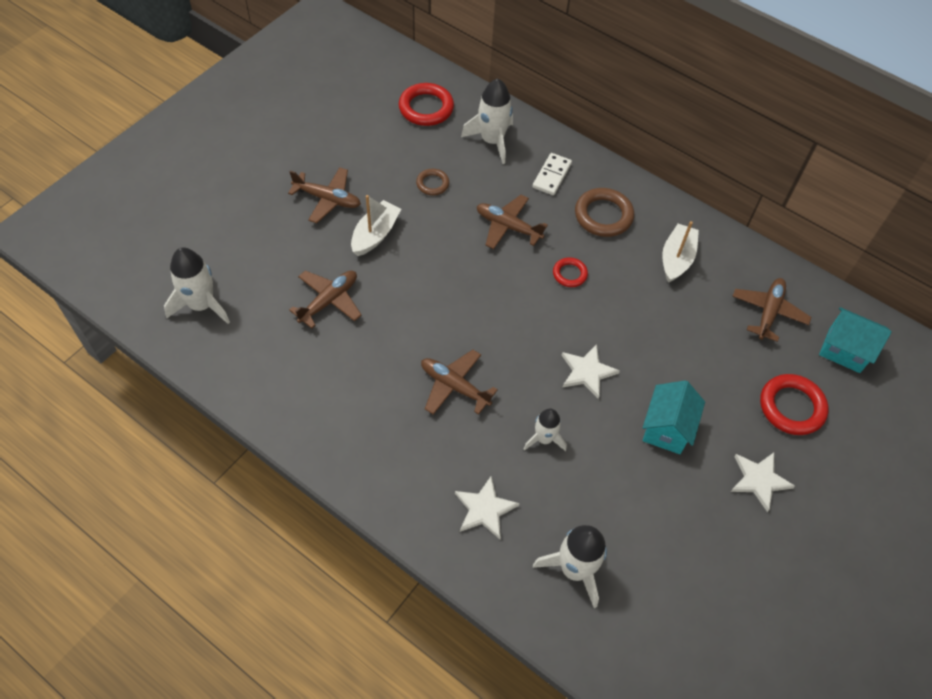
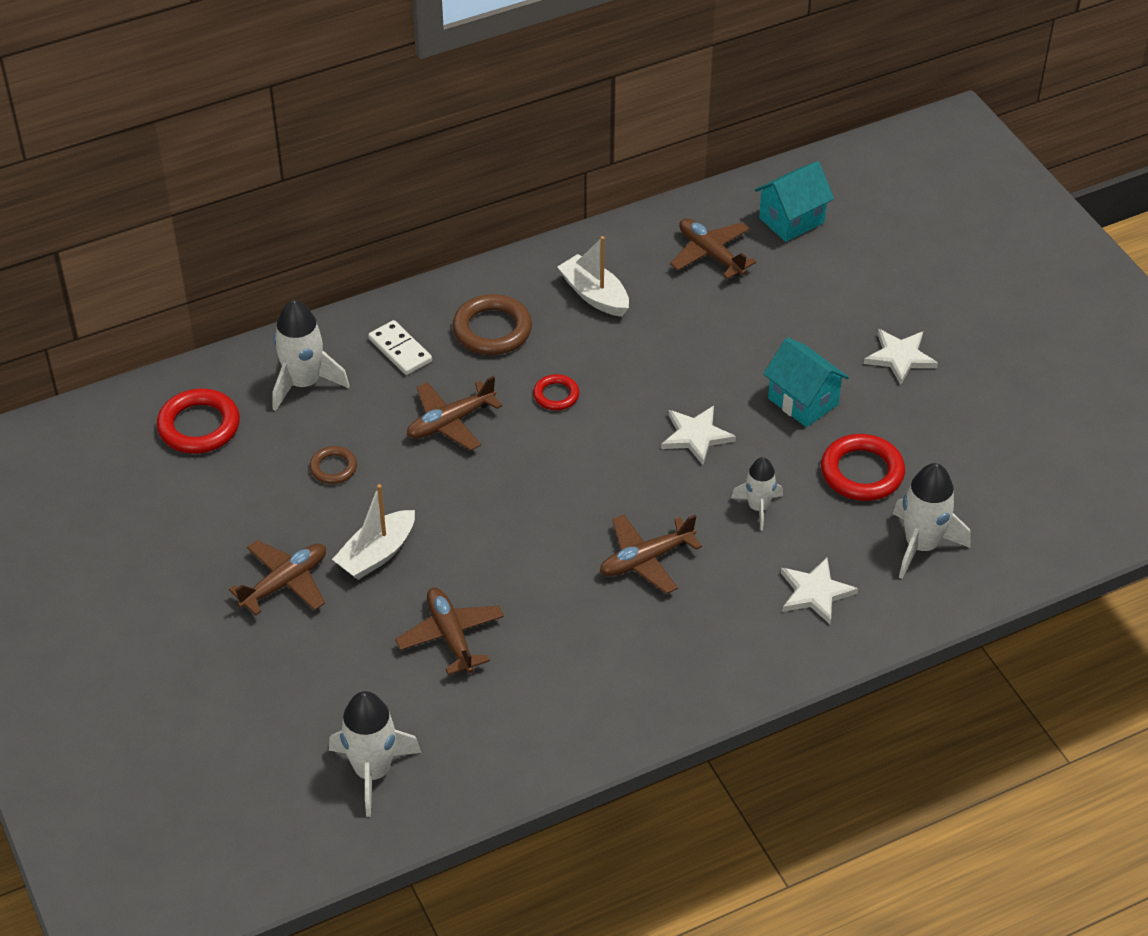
camera: 60 degrees left, 10 degrees down
(375, 234) = (377, 554): white boat -> white boat turned 105 degrees counterclockwise
(791, 407) = (833, 293): red ring -> red ring (862, 472)

